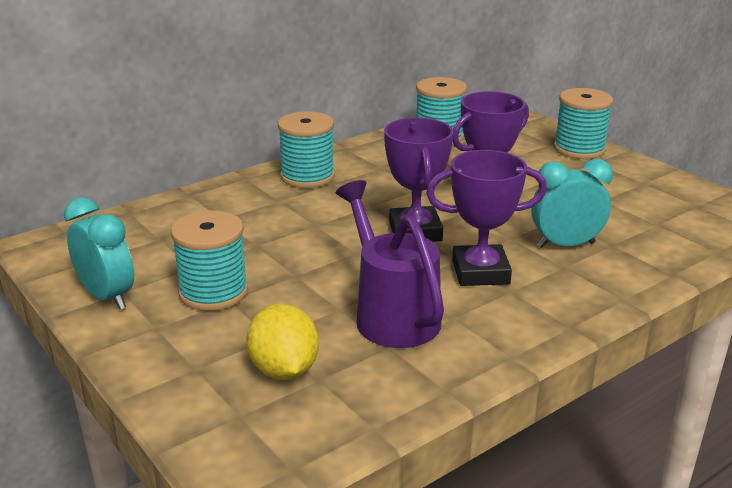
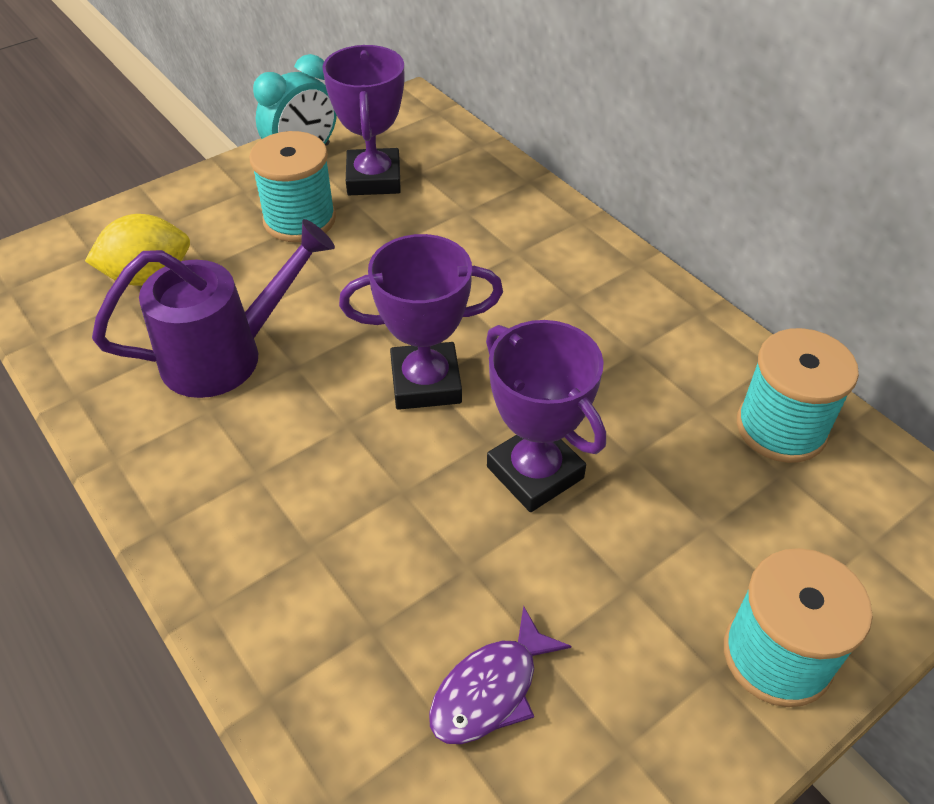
camera: 90 degrees right, 20 degrees up
(307, 176) = (591, 275): turquoise spool -> none
(480, 272) = (308, 445): purple trophy -> purple trophy (374, 179)
(565, 245) = (375, 560): turquoise clock -> none
(631, 212) = (490, 689): none -> purple fish

